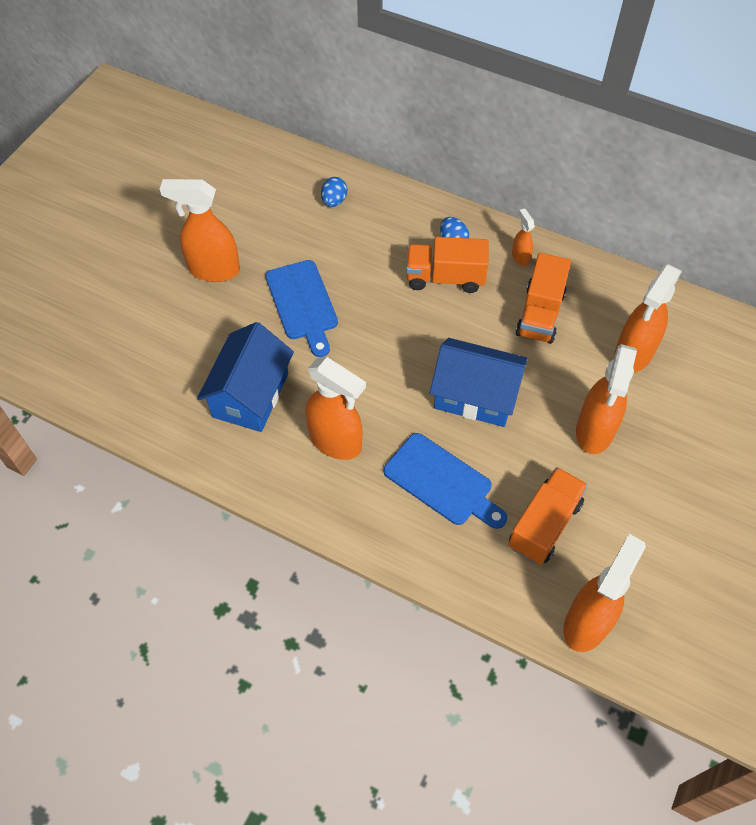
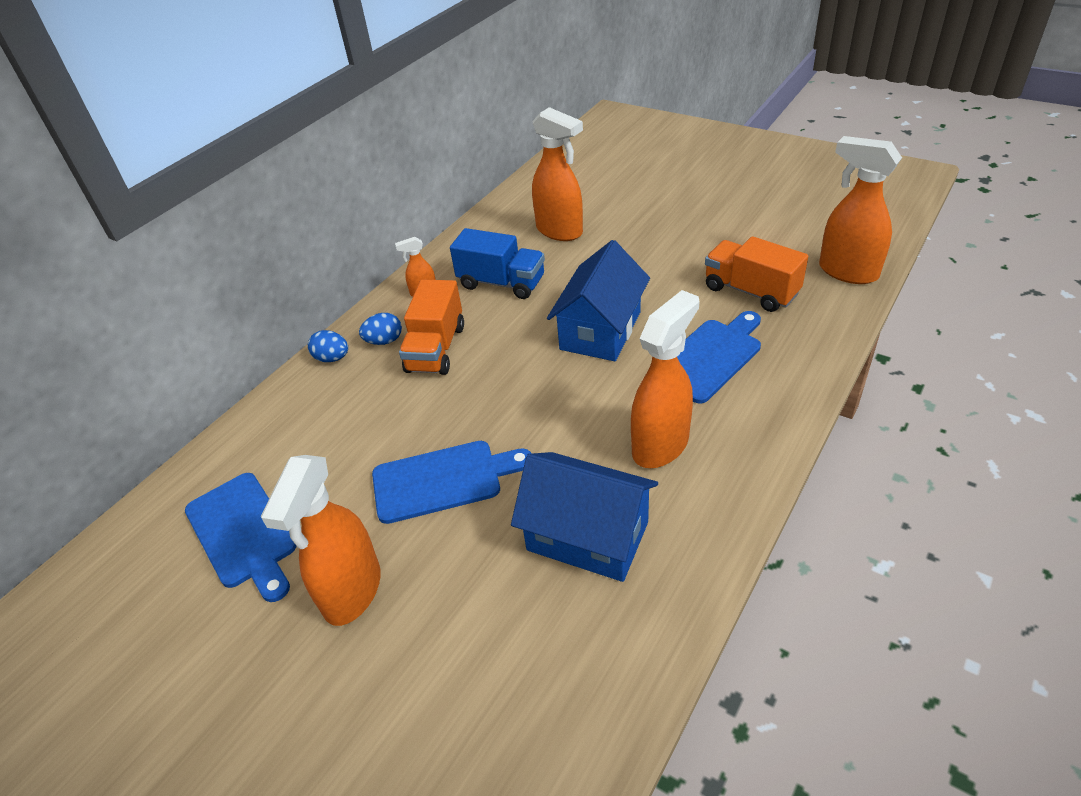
camera: 80 degrees left, 15 degrees down
(260, 203) = (243, 533): none -> blue cutting board
(334, 201) = (276, 448): blue egg -> blue egg (332, 358)
(540, 314) = (501, 283): orange truck -> blue truck
(594, 431) = (645, 257): orange spray bottle -> none

